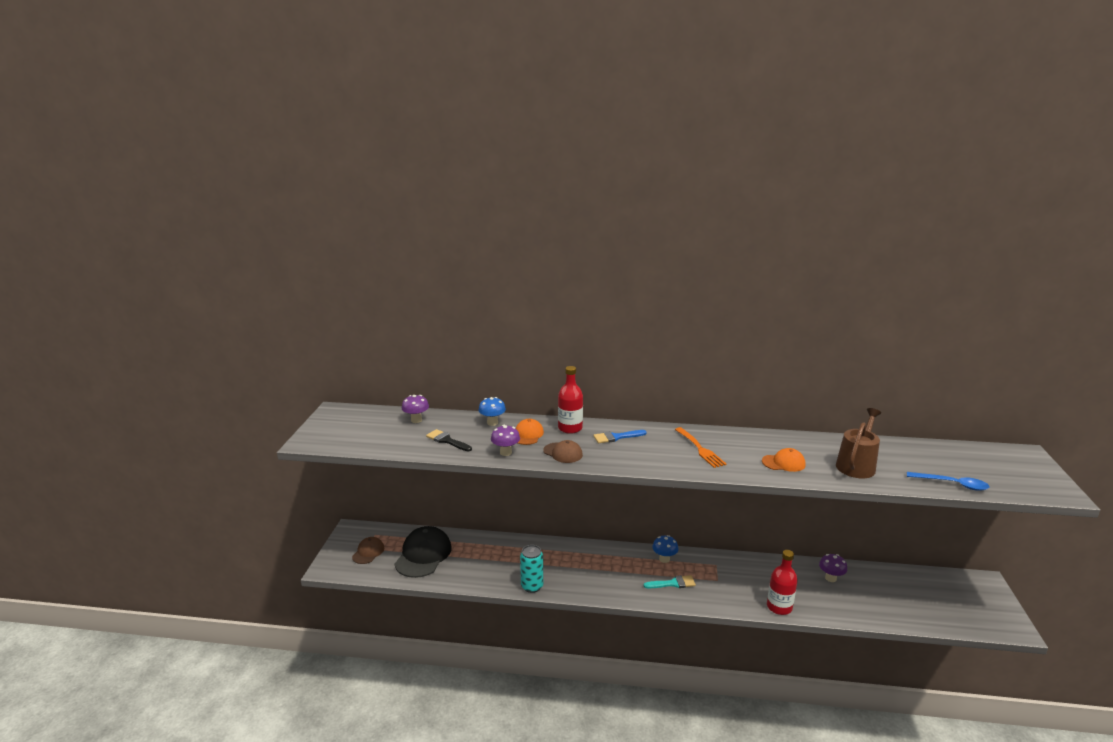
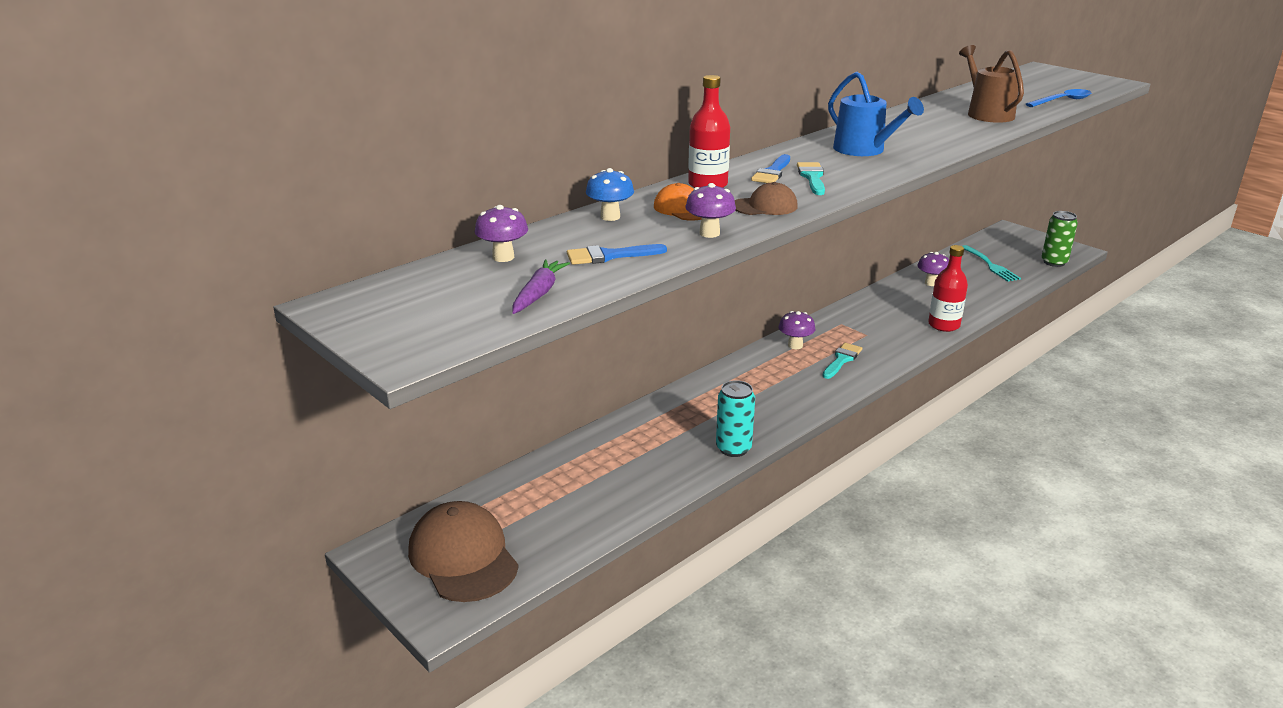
camera: 50 degrees left, 5 degrees up
(368, 552) = (463, 557): brown cap -> brown cap, size x1.85
(389, 442) = (539, 294): none -> purple carrot
(423, 555) = (547, 507): black cap -> none
(447, 440) = (609, 256): black brush -> blue brush
(627, 450) = (812, 177): none -> turquoise brush
(664, 559) = (795, 345): blue mushroom -> purple mushroom
(700, 449) = (864, 150): orange fork -> blue watering can
(783, 463) = (944, 133): orange cap -> none
(906, 594) = (991, 265): none -> turquoise fork
(969, 624) = (1054, 262): none -> green can

